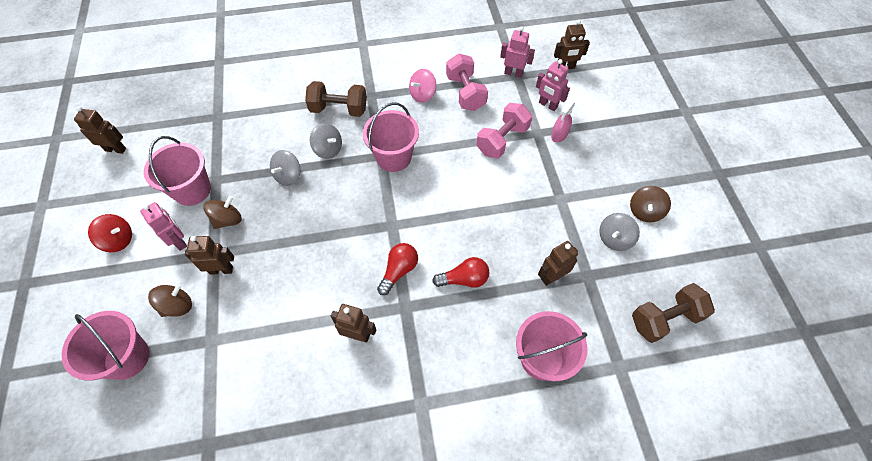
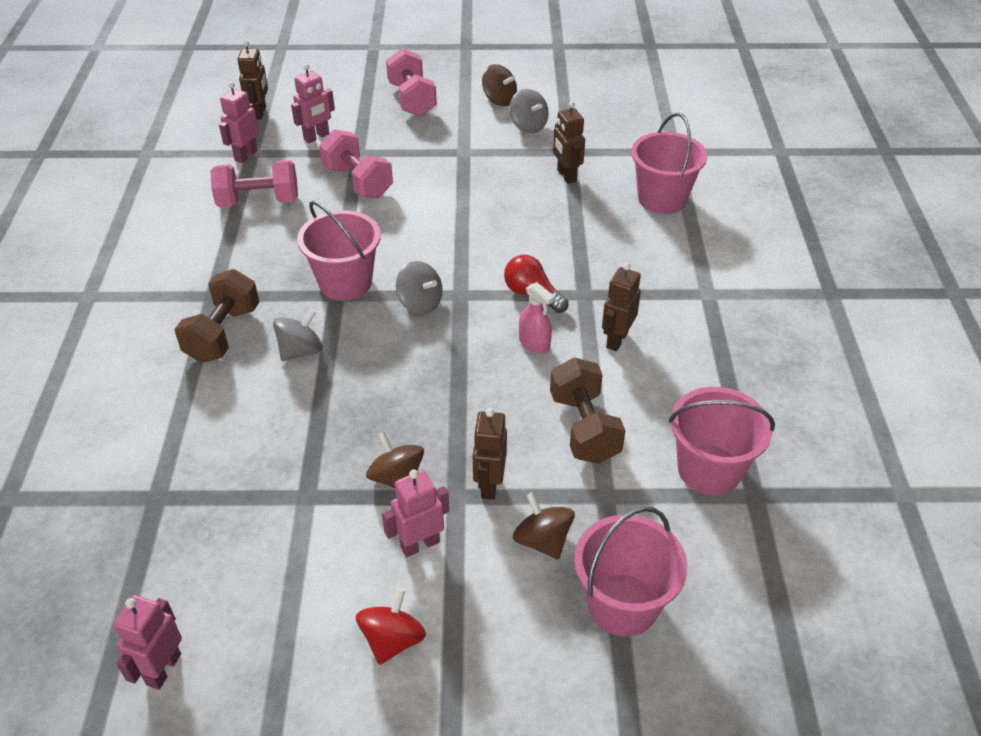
camera: 80 degrees left, 15 degrees down
(115, 149) = (163, 669): brown robot -> pink robot
(192, 190) = (317, 530): pink bucket -> pink bucket (709, 469)
(288, 176) = (335, 400): grey spinning top -> grey spinning top (420, 303)
(422, 95) = (240, 242): pink spinning top -> none
(464, 279) = (556, 241): red light bulb -> none
(559, 135) = (369, 137): pink spray bottle -> pink spray bottle (534, 343)
(619, 151) = (412, 99): none -> pink dumbbell
(665, 319) = (627, 115): brown dumbbell -> brown dumbbell (584, 428)

